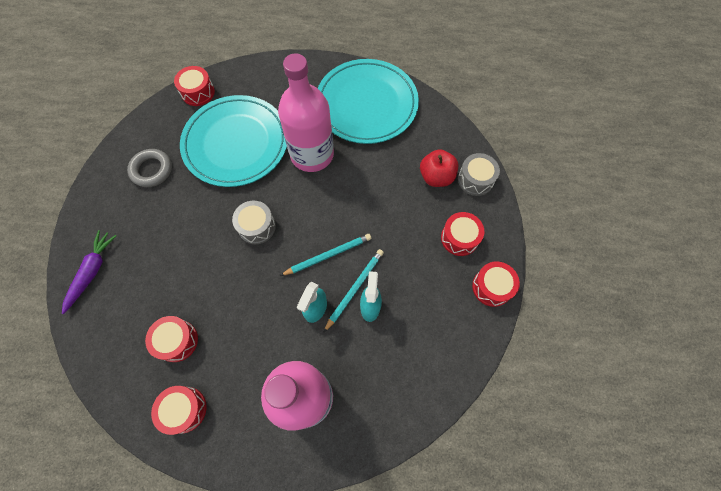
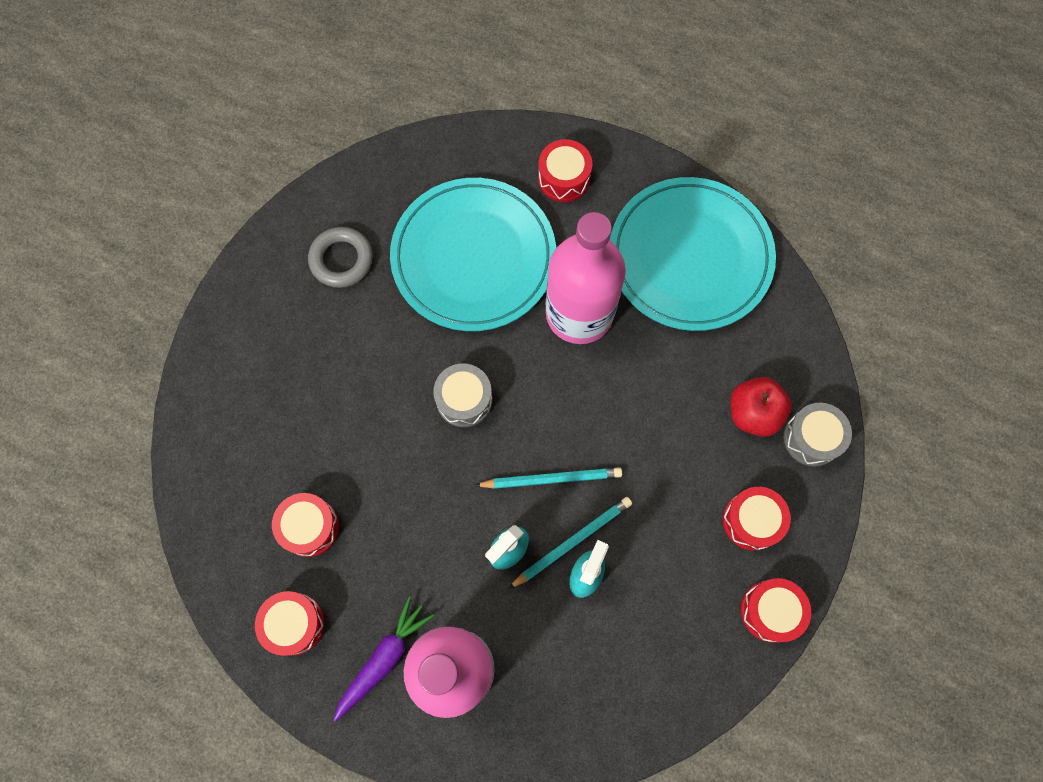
camera: 20 degrees right, 5 degrees up
(92, 271) = (223, 387): purple carrot -> purple carrot (384, 658)
(198, 92) = (442, 153): red drum -> red drum (564, 178)

